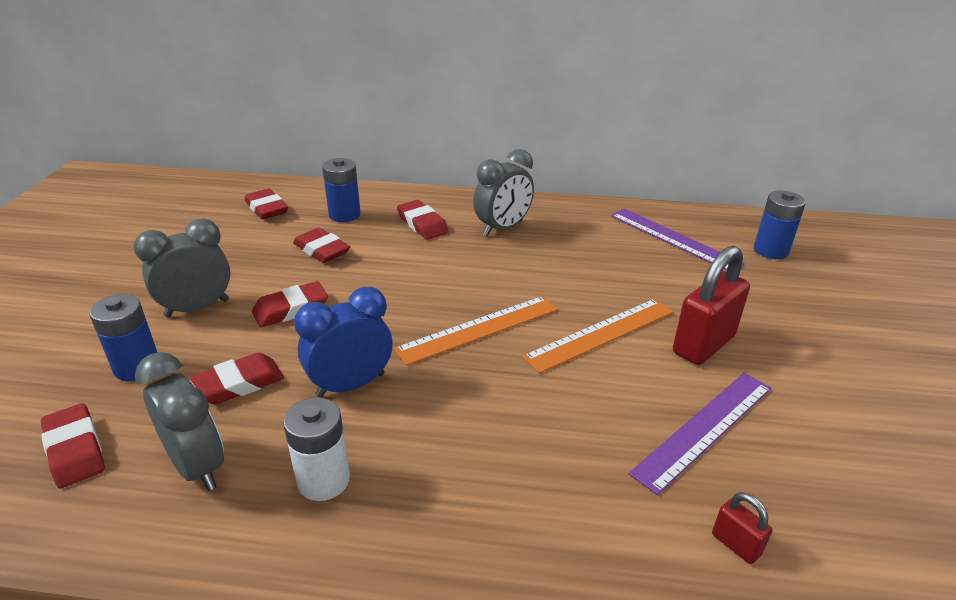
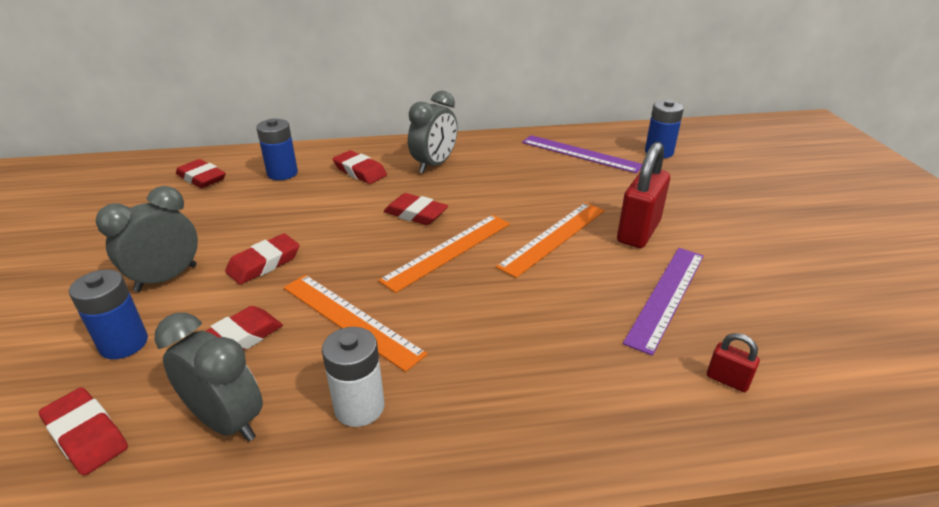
camera: 15 degrees left, 0 degrees up
(322, 250) = (273, 207): red eraser -> red eraser (416, 214)
(351, 385) = (350, 319): blue clock -> orange ruler

